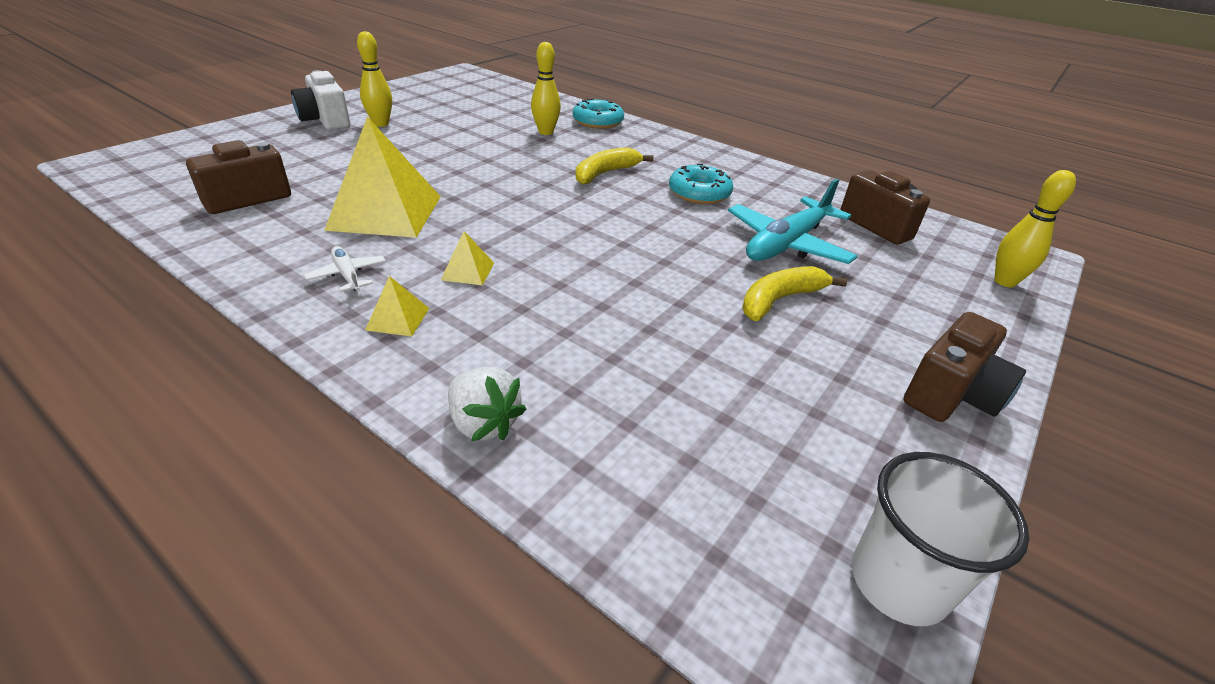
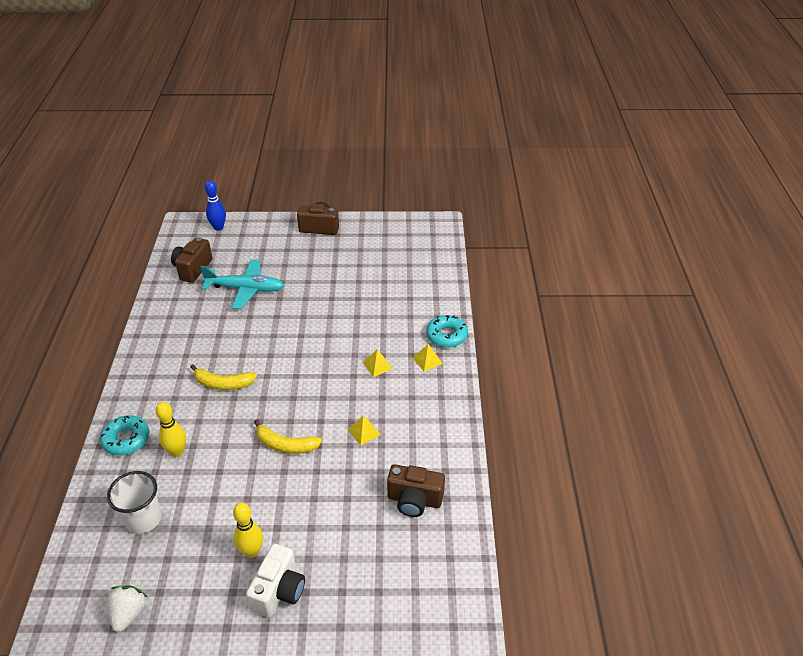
camera: 125 degrees left, 5 degrees up
(348, 275) = (422, 397): white plane -> none
(385, 212) = (364, 432): yellow pyramid -> yellow pyramid, size x0.42
(484, 423) = (444, 307): white strawberry -> white strawberry (129, 613)
(699, 193) = (213, 337): turquoise donut -> turquoise donut (446, 336)
(780, 300) = (300, 276): yellow banana -> yellow banana (285, 445)
(898, 582) = (408, 223): white cup -> white cup (143, 519)
(1005, 281) = (218, 227): yellow bowling pin -> blue bowling pin

